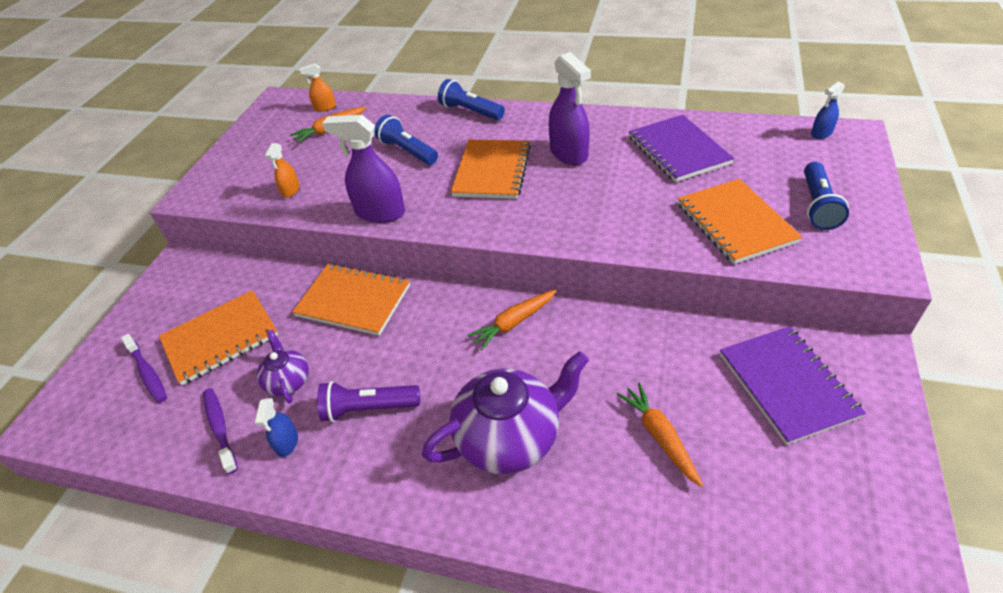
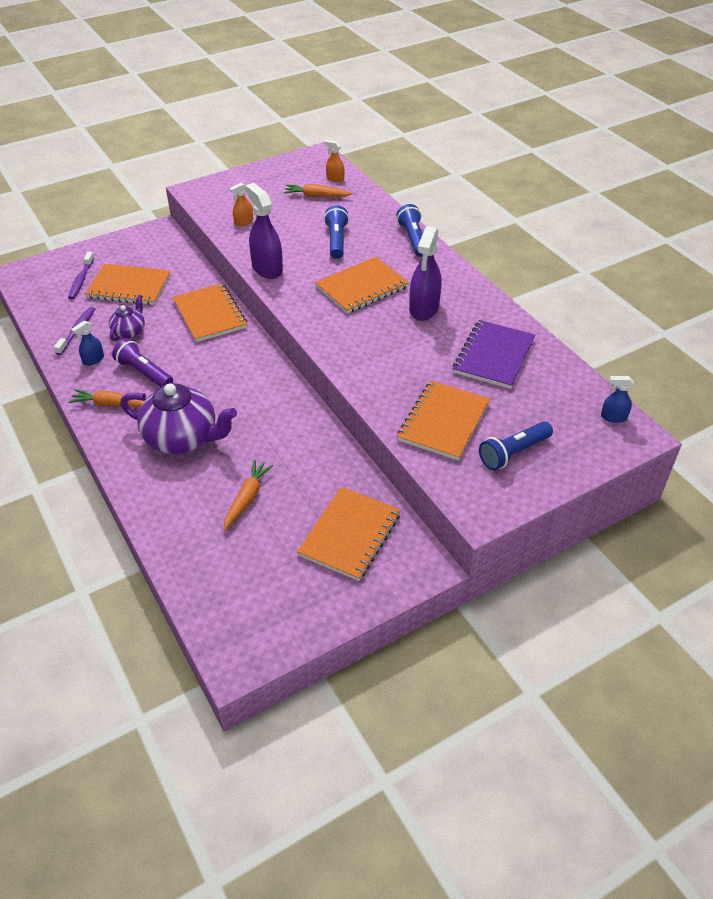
camera: 40 degrees right, 0 degrees up
(514, 323) = (267, 388): orange carrot -> orange carrot (111, 404)
(787, 385) = (350, 535): purple notebook -> orange notebook

